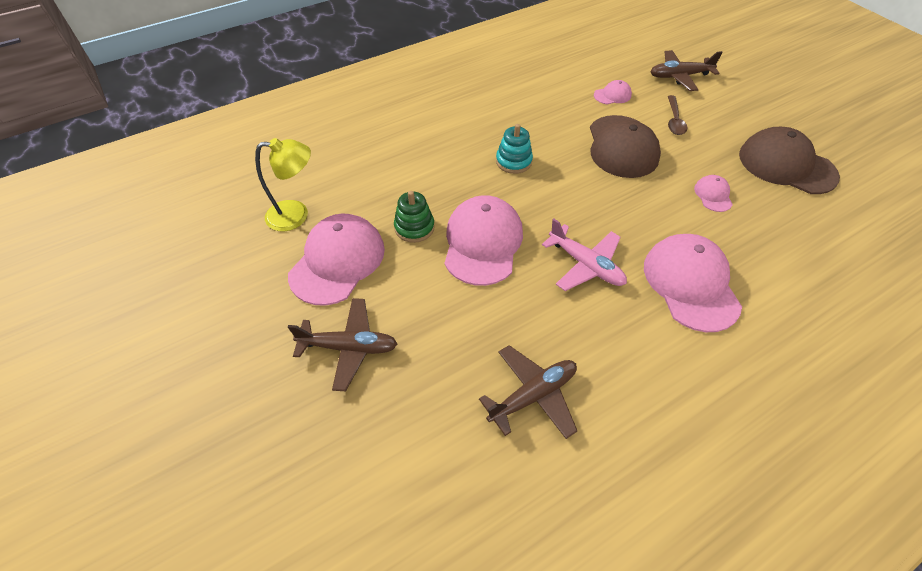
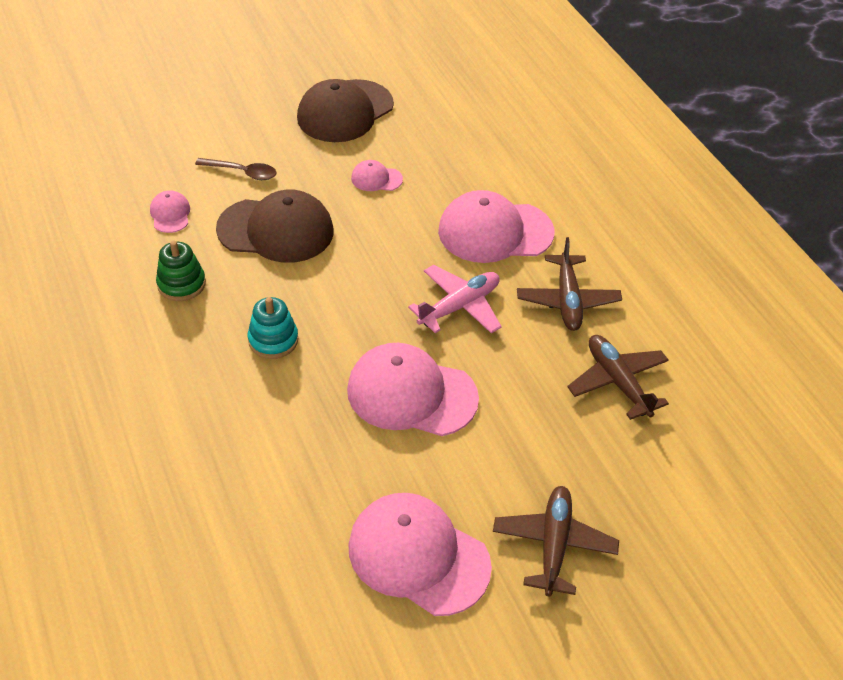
camera: 85 degrees left, 5 degrees down
(296, 215) = (319, 611): yellow lamp -> none
(414, 227) = (373, 463): green stacking toy -> green stacking toy (181, 284)
(679, 76) = (156, 143): brown plane -> brown plane (567, 300)

